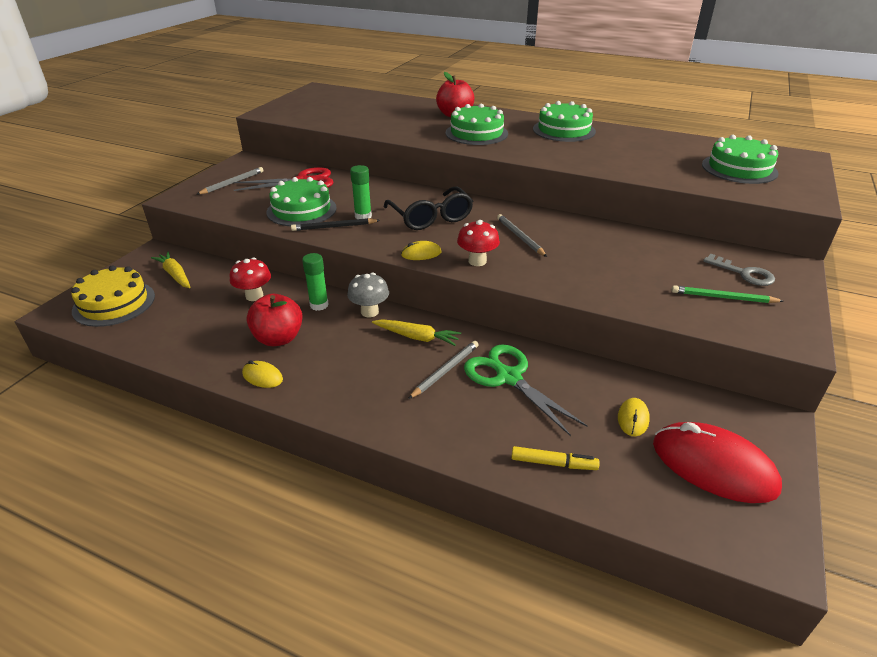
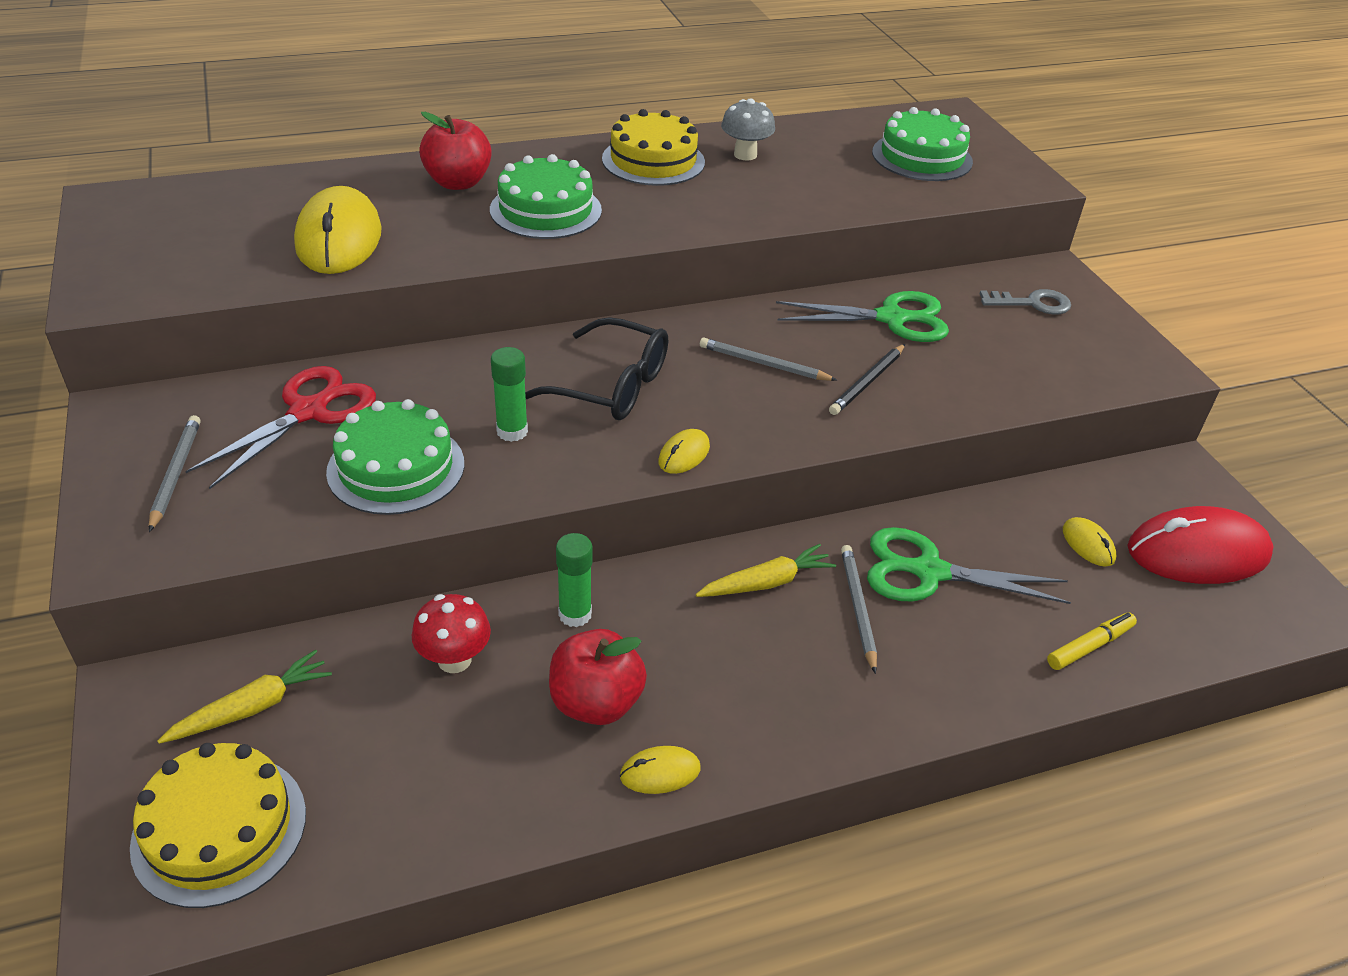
camera: 45 degrees left, 5 degrees up
(175, 275) = (252, 707): yellow carrot -> yellow carrot turned 135 degrees clockwise
(334, 227) = (497, 473): black pencil -> black pencil (867, 382)
(369, 312) = (658, 582): grey mushroom -> grey mushroom (745, 155)
(374, 119) = (339, 238): none -> yellow mouse
(477, 261) = (766, 429): red mushroom -> none
(564, 130) = (653, 160): green cake -> yellow cake
(629, 246) = (892, 318): none -> green scissors
(723, 297) = (1053, 347): green pencil -> none

